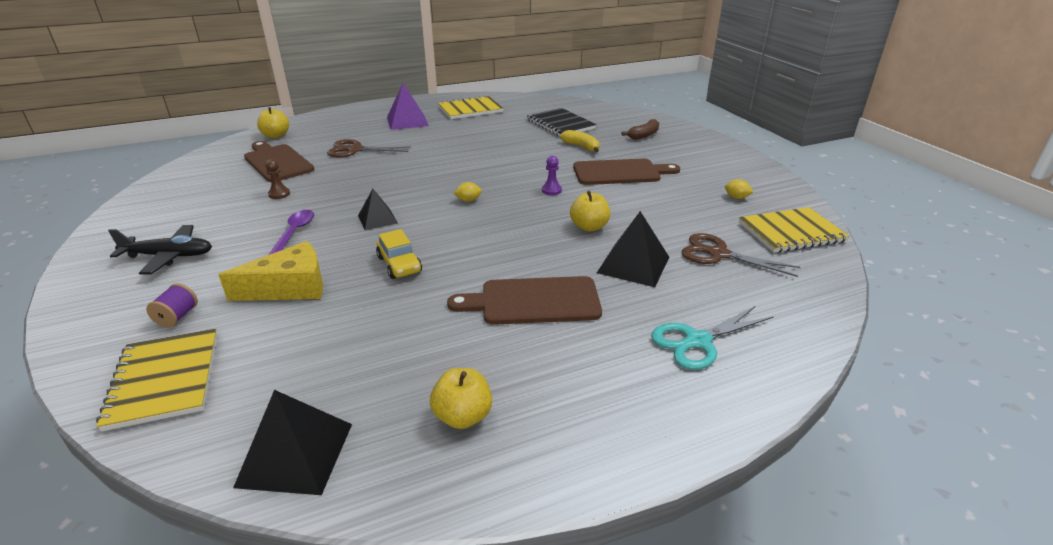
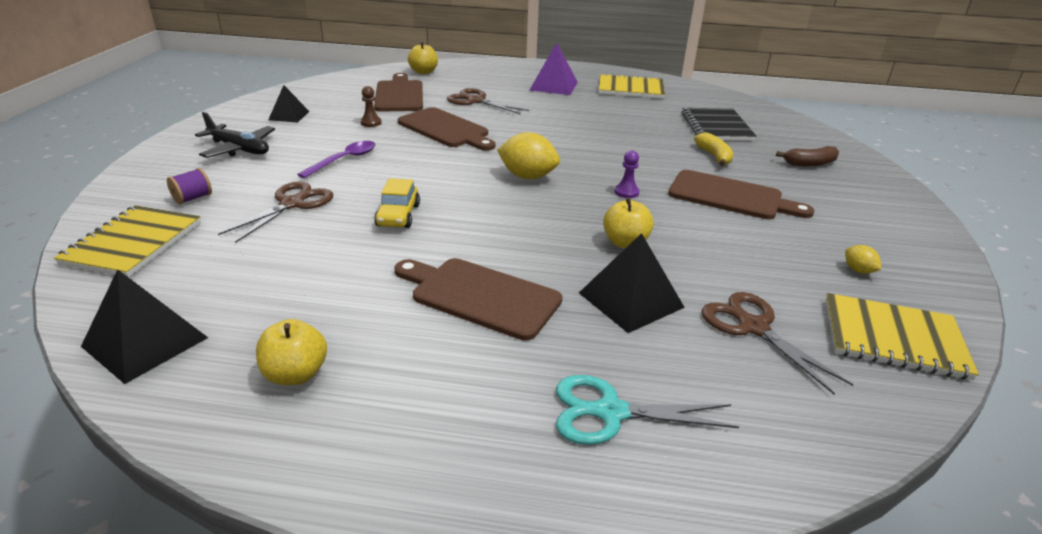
camera: 30 degrees right, 0 degrees up
(290, 287) = (292, 204): yellow cheese -> brown scissors
(356, 181) = (445, 129): none -> brown cutting board
(377, 219) = (425, 168): black pyramid -> black pyramid (289, 115)
(468, 200) = (528, 176): yellow lemon -> yellow lemon, size x2.04

